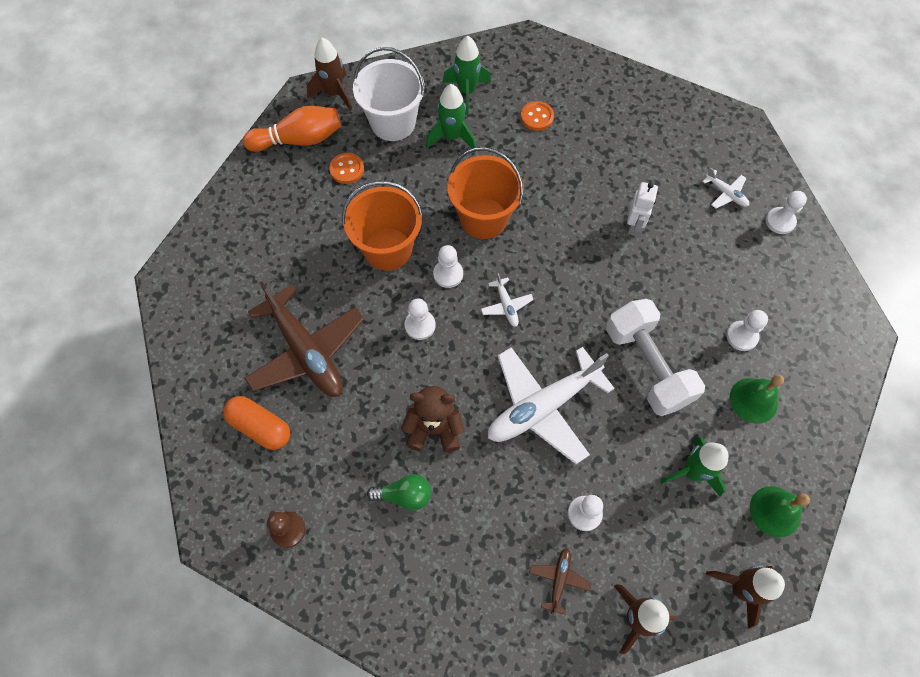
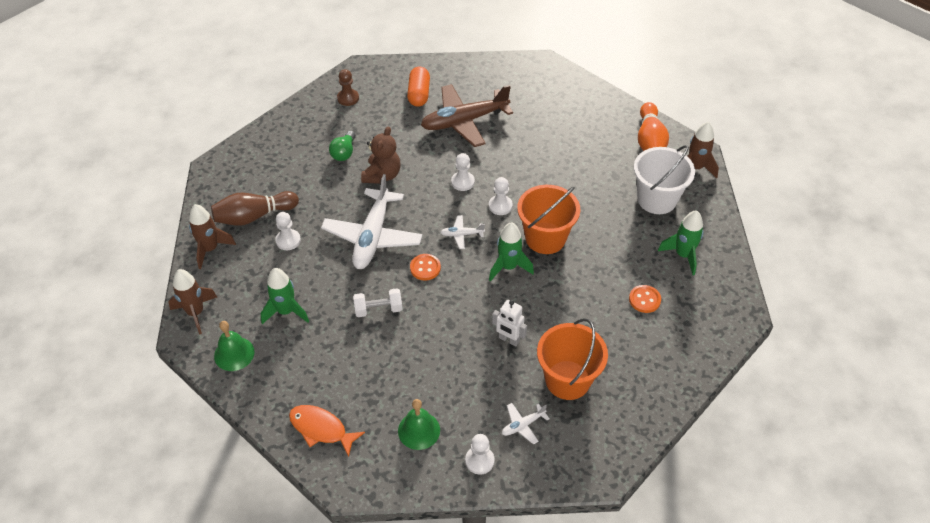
camera: 105 degrees right, 15 degrees down
(260, 427) = (419, 94): orange capsule -> orange capsule turned 45 degrees counterclockwise
(347, 169) = (614, 164): orange button -> orange button (425, 268)
(387, 249) = (533, 175): orange bucket -> orange bucket (567, 380)
(451, 137) = (633, 234): green rocket -> green rocket (508, 267)
(542, 407) = (373, 236): white plane -> white plane turned 150 degrees counterclockwise
(559, 580) = (254, 216): brown plane -> brown bowling pin
(647, 366) = (378, 309): white dumbbell -> white dumbbell, size x0.53
(742, 336) = (378, 384): white pawn -> none
(753, 400) = (321, 372): green bell -> green bell (419, 430)
(819, 376) = (321, 429): none -> orange fish

